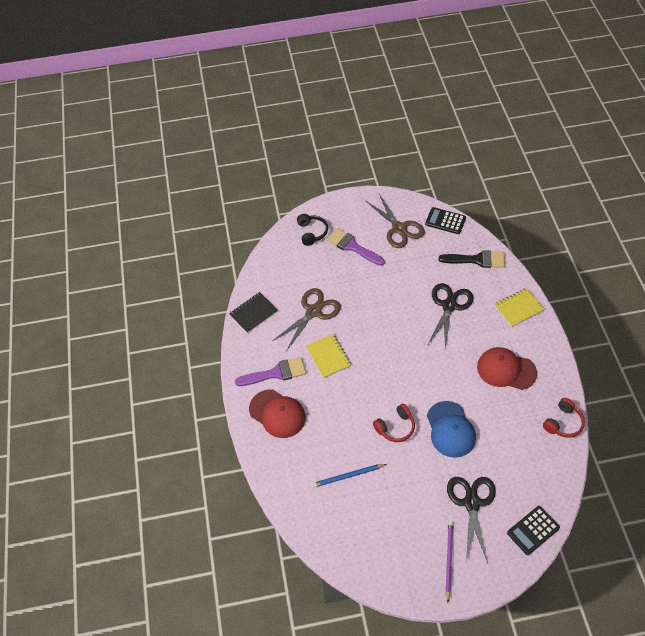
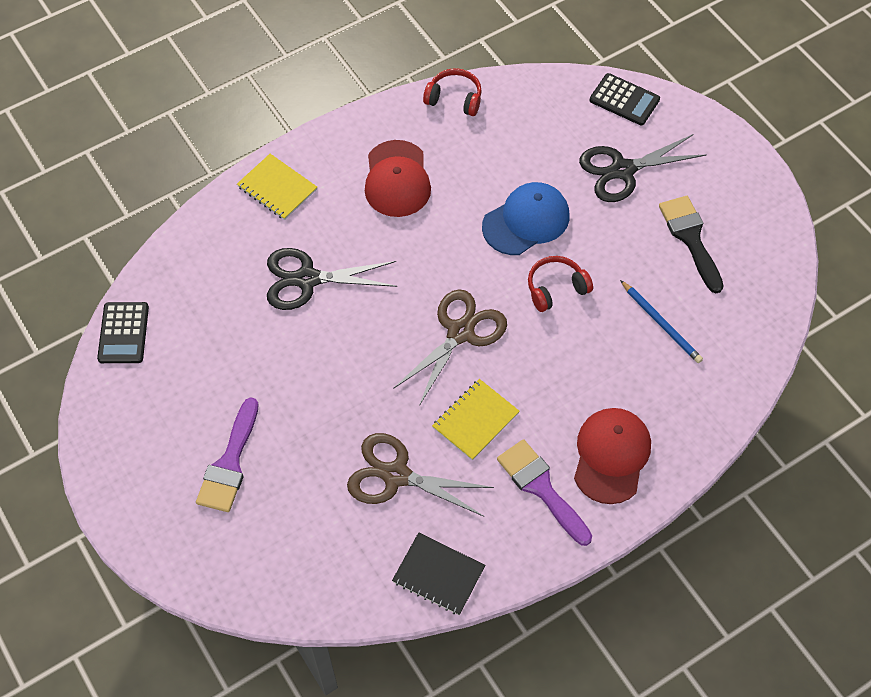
camera: 115 degrees left, 5 degrees up
(312, 232) = (217, 546): black headphones -> none
(395, 427) = (556, 288): red headphones -> red headphones turned 60 degrees counterclockwise
(399, 228) = (163, 400): brown scissors -> brown scissors (460, 332)
(449, 560) = (711, 175): purple pencil -> none
(477, 260) = (197, 265): black brush -> black brush (690, 238)

